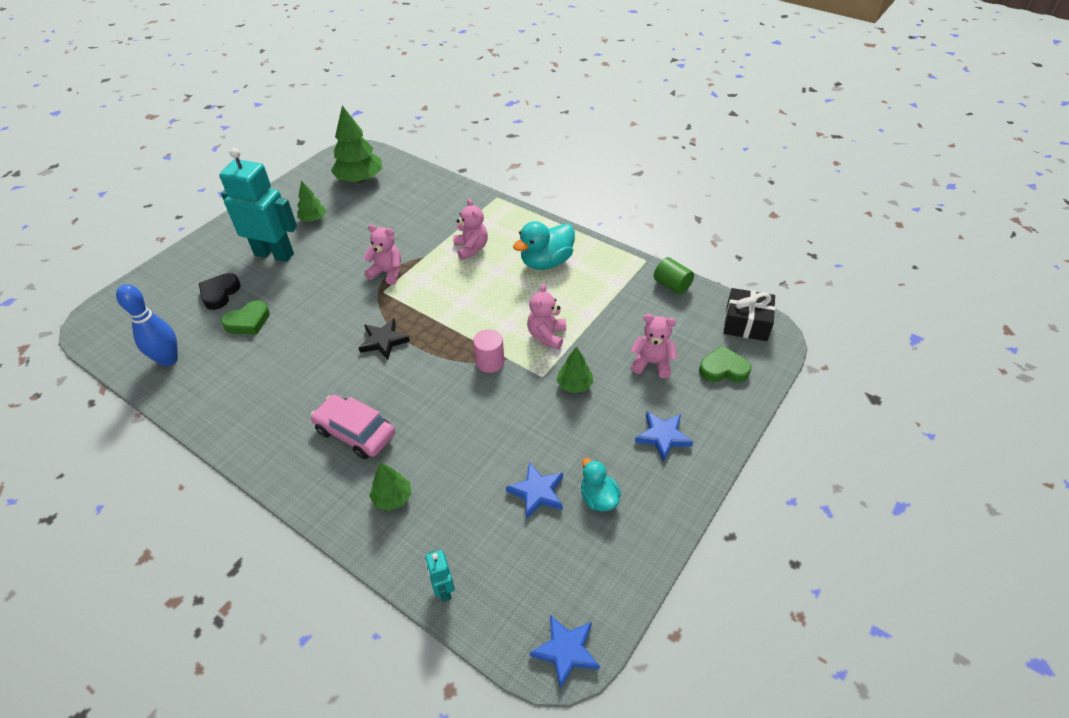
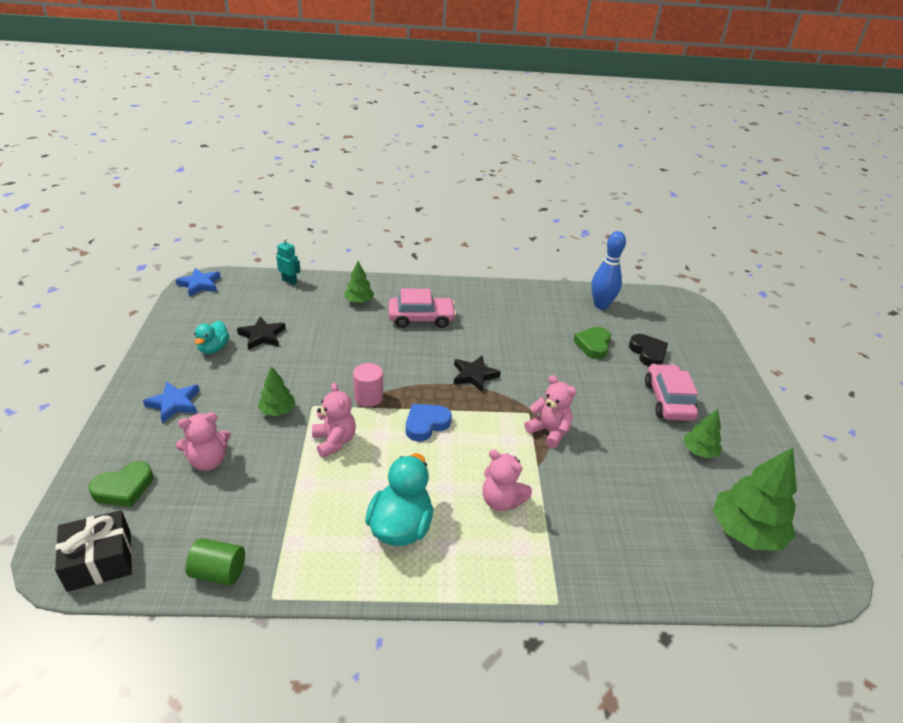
camera: 140 degrees right, 10 degrees down
(274, 254) = (668, 400): turquoise robot -> pink car
(387, 272) = (549, 431): pink teddy bear -> pink teddy bear turned 120 degrees counterclockwise
(467, 317) = (426, 424): none -> blue heart
(537, 492) = (262, 336): blue star -> black star
(598, 498) = (213, 348): turquoise duck -> turquoise duck turned 75 degrees clockwise

